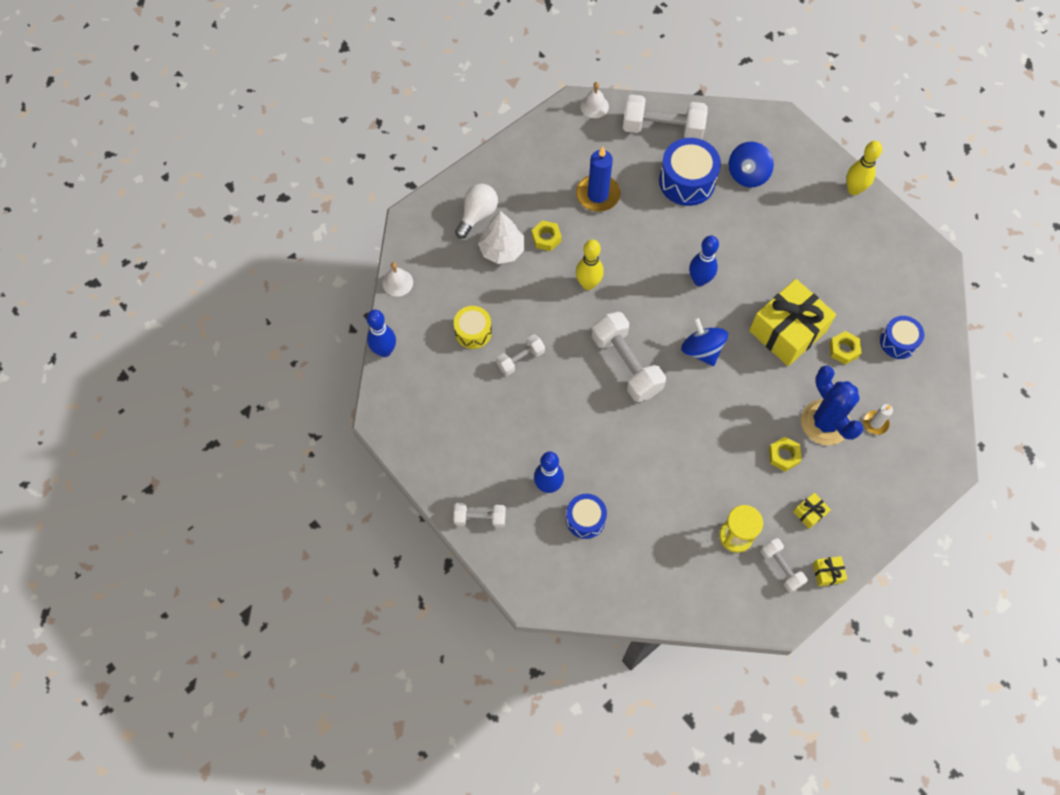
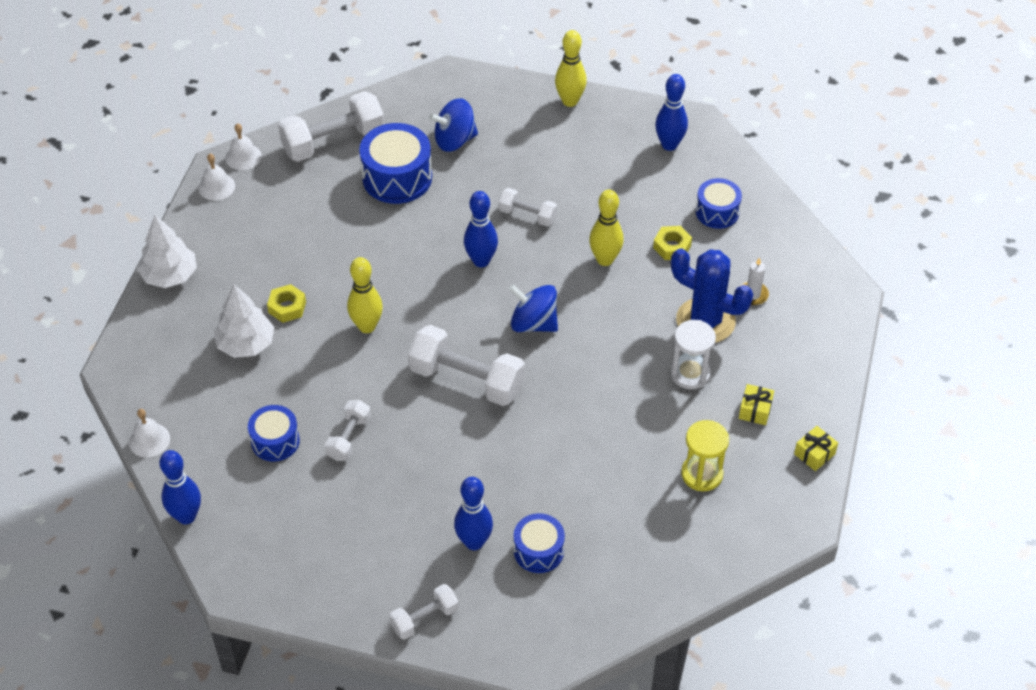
camera: 35 degrees left, 15 degrees down
(473, 332) = (275, 441): yellow drum -> blue drum
(477, 215) = (192, 325): white light bulb -> none
(488, 170) = (170, 276): none -> white tree
(561, 119) = (216, 187): none -> white bell
(597, 195) = (312, 237): blue candle -> none
(747, 174) = (454, 140): blue spinning top -> blue spinning top turned 75 degrees clockwise
(781, 568) = (767, 476): white dumbbell -> white dumbbell (527, 215)
(783, 456) = (690, 373): yellow nut -> white hourglass
(787, 331) = (605, 259): yellow gift -> yellow bowling pin
(902, 267) = (669, 145): none -> blue bowling pin

